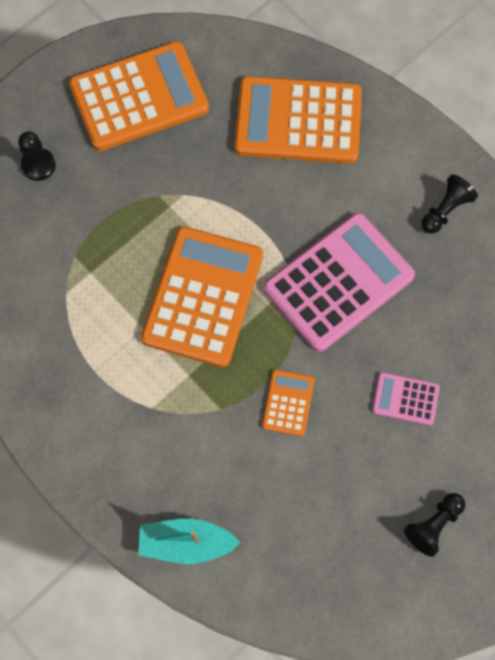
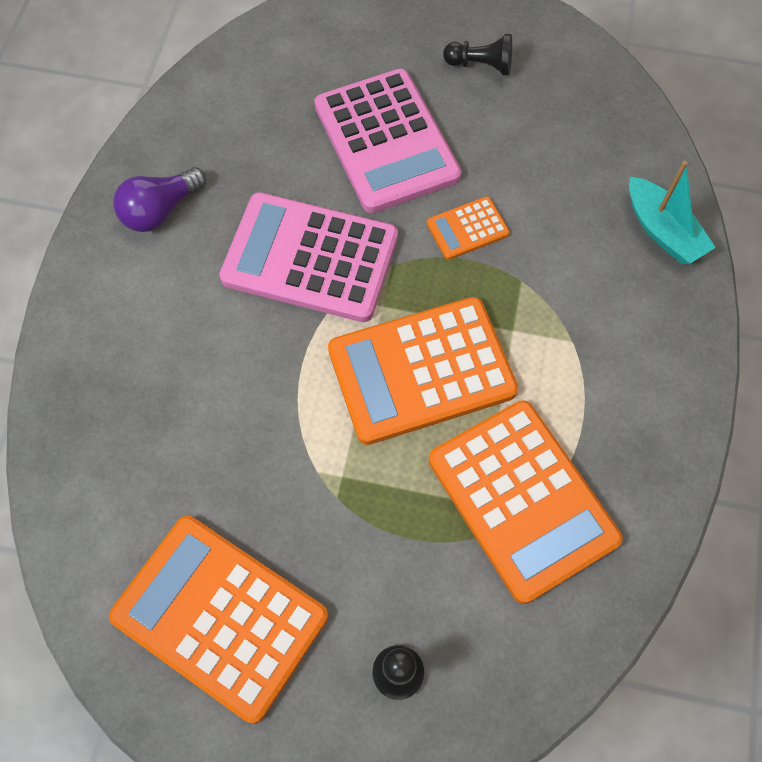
camera: 125 degrees left, 5 degrees down
(298, 121) = (139, 410): orange calculator -> orange calculator (522, 499)
(405, 399) = (386, 141): pink calculator -> pink calculator, size x2.17
(445, 210) = (160, 211): black pawn -> purple light bulb

